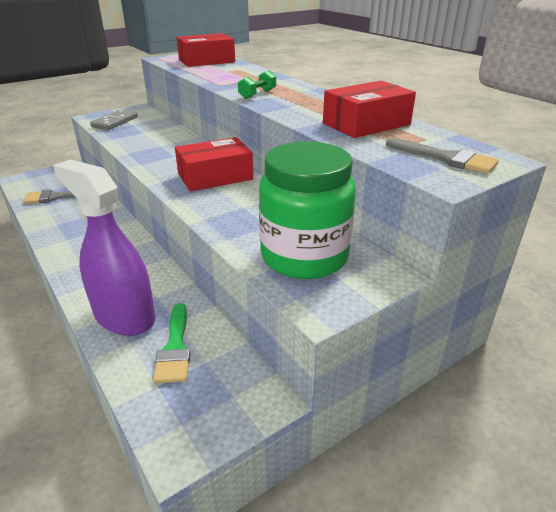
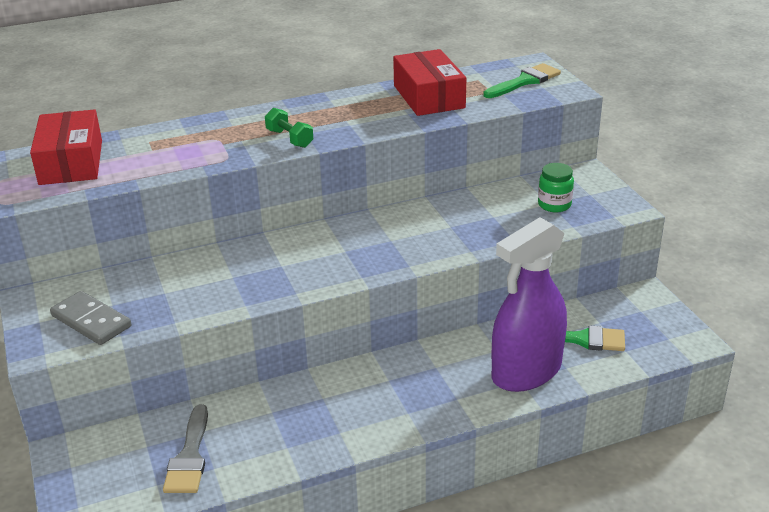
camera: 75 degrees left, 0 degrees up
(215, 176) = (365, 238): red box -> none
(304, 256) = (554, 205): green jar -> green jar, size x0.43
(446, 158) = (525, 81): grey brush -> green brush

